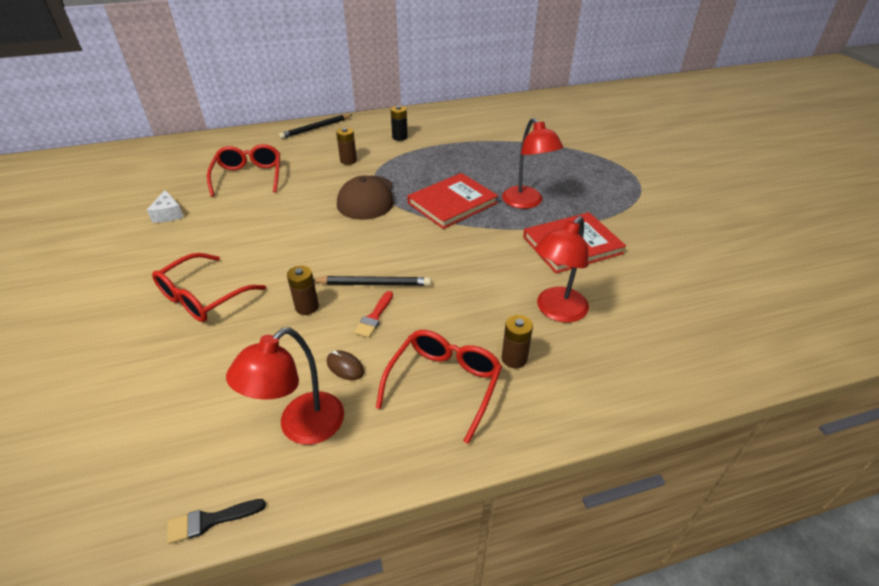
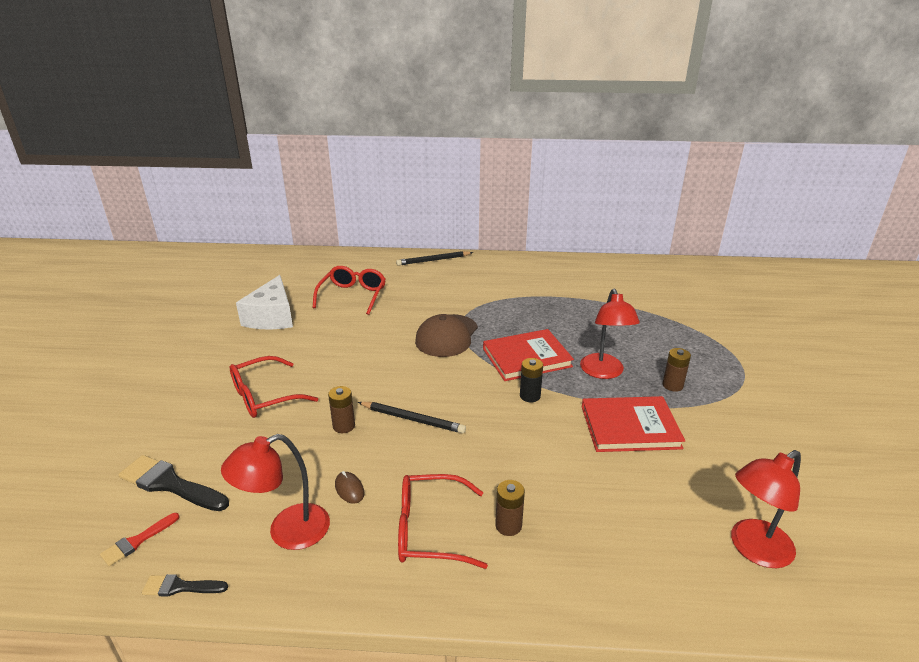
camera: 20 degrees right, 10 degrees down
(139, 416) = (170, 484): none -> black brush
(168, 214) = (272, 317): white cheese -> white cheese, size x1.95
(348, 160) = (448, 296): brown battery -> brown battery (672, 385)
(374, 317) = (397, 450): red brush -> red brush (137, 541)
(400, 137) = (508, 282): black battery -> black battery (530, 396)
(444, 383) = (429, 530): red glasses -> red glasses turned 135 degrees counterclockwise
(556, 311) = (576, 490): red lamp -> red lamp (753, 549)

